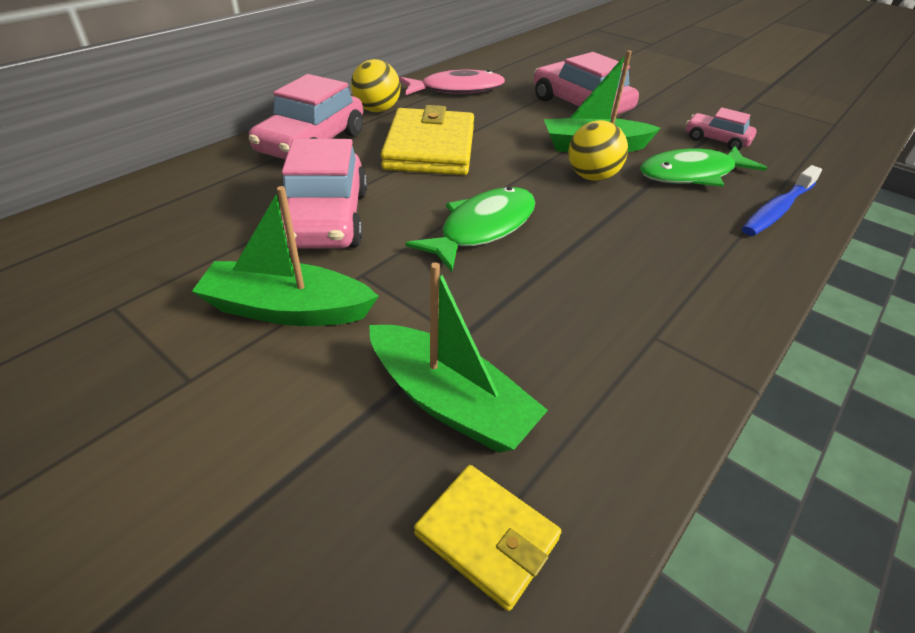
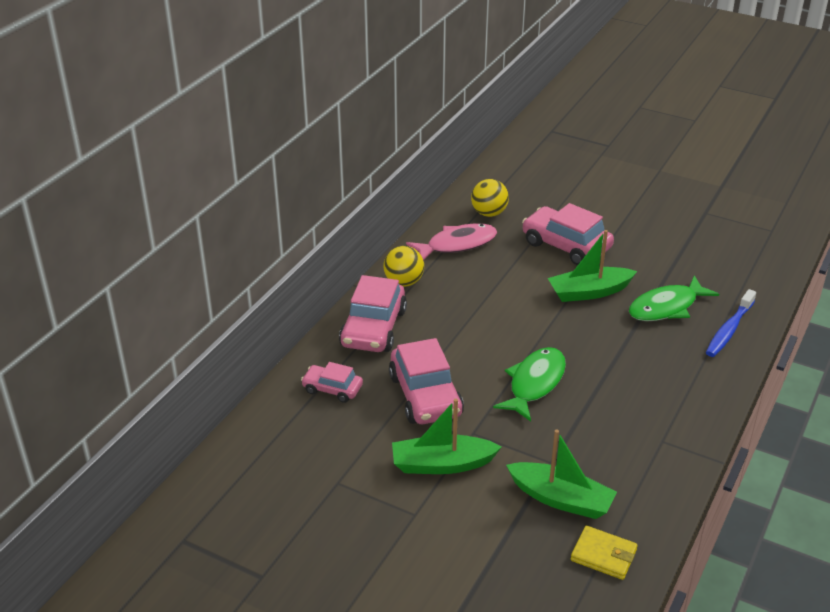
camera: 10 degrees left, 5 degrees down
(430, 148) = (465, 316): yellow wallet -> none
(591, 177) = (595, 323): yellow ball -> yellow ball (489, 213)
(716, 140) = (680, 267): pink car -> pink car (332, 389)

